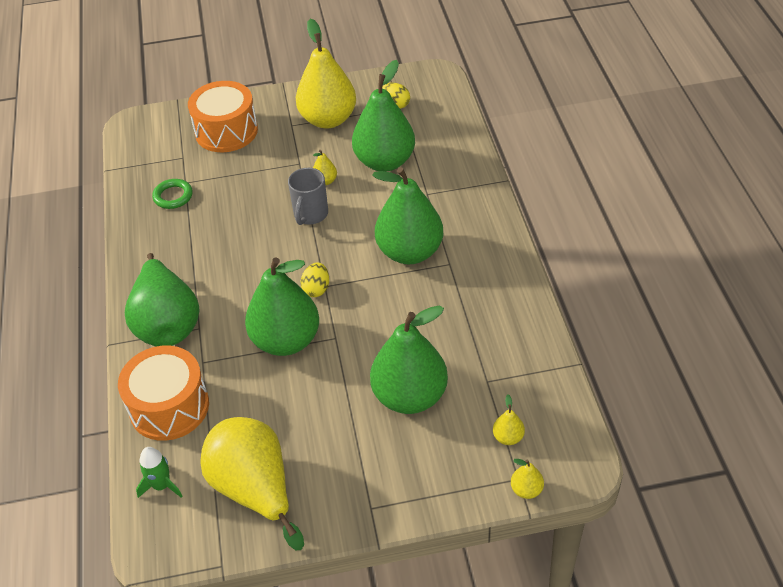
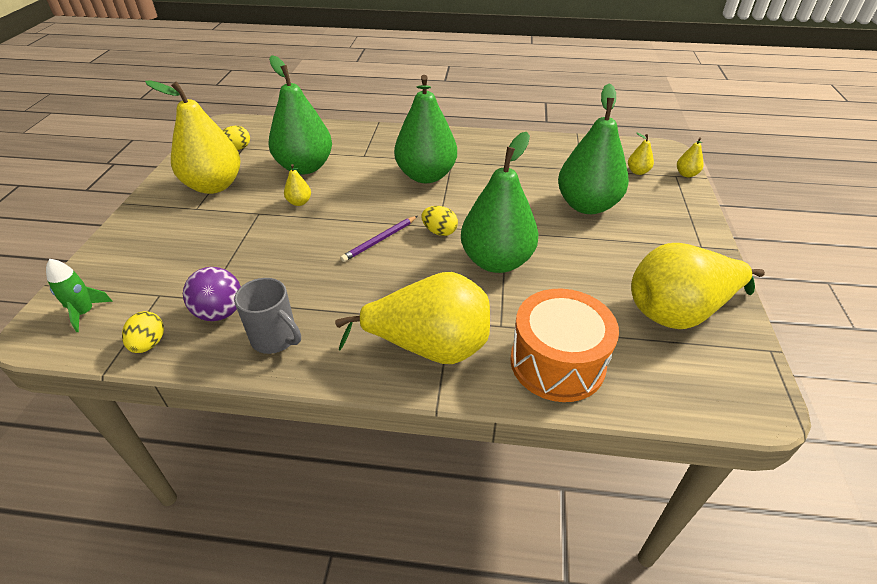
camera: 75 degrees left, 5 degrees down
(135, 177) = (149, 344): none -> yellow egg
(162, 485) = (669, 384): green rocket -> green rocket (85, 312)
(167, 323) = (429, 347): green pear -> yellow pear
(173, 196) = (220, 312): green ring -> purple ball
(226, 131) = (153, 253): orange drum -> none
(288, 253) = (380, 240): none -> purple pencil
(310, 215) = (338, 218): grey mug -> grey mug (275, 339)

